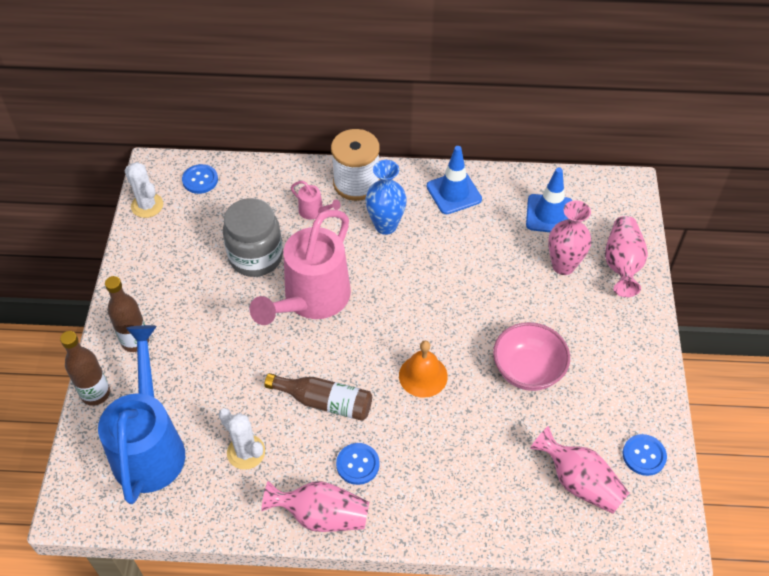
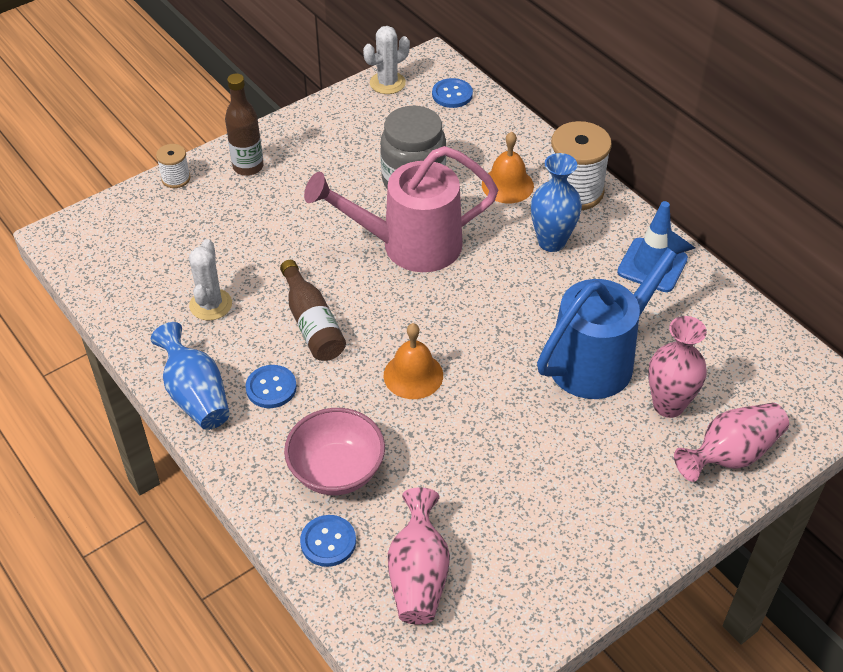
camera: 50 degrees right, 5 degrees down
(95, 393) = (176, 178): brown bottle -> white spool
(147, 205) = (387, 83): white cactus -> white cactus turned 45 degrees clockwise
(150, 446) = (159, 242): blue watering can -> blue watering can (601, 357)
(314, 212) = (507, 185): pink watering can -> orange bell
(321, 515) = (196, 395): pink vase -> blue vase
(528, 370) = (506, 453): pink bowl -> pink bowl (336, 471)
(549, 214) = (720, 354): blue traffic cone -> none
(644, 455) = (507, 616): blue button -> blue button (328, 542)

